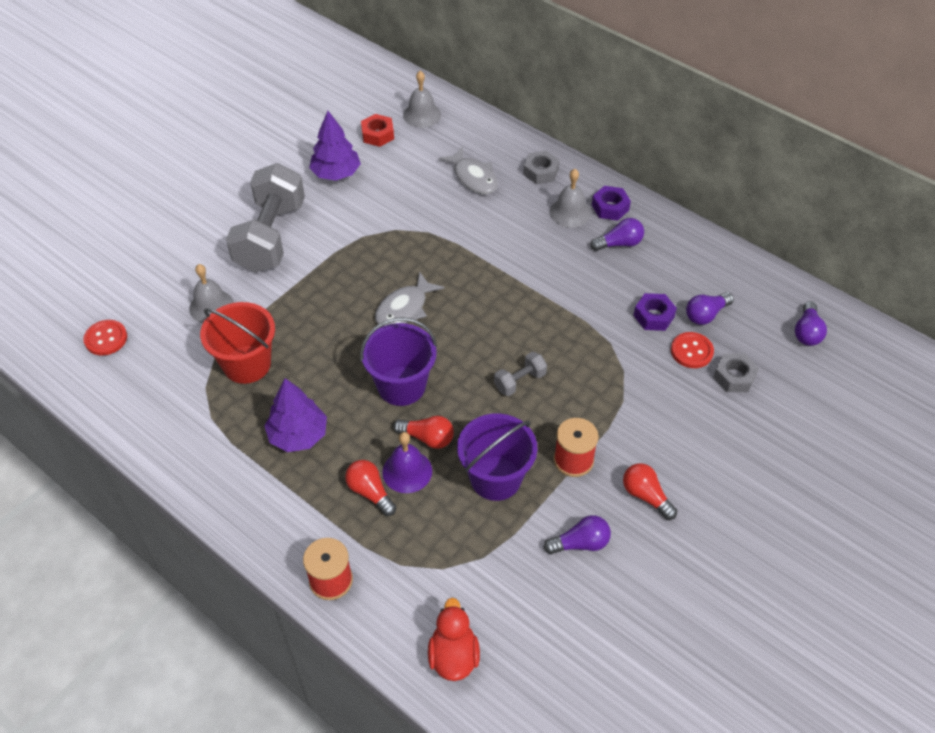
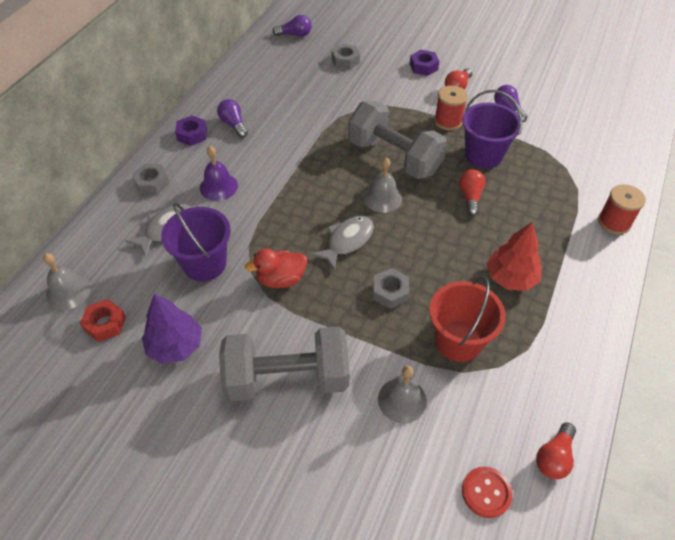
camera: 105 degrees left, 0 degrees up
(298, 435) = (510, 278): purple tree -> red tree
(326, 327) = (390, 292): none -> grey nut
(370, 492) = (534, 218): red light bulb -> red light bulb (554, 457)
(401, 386) = (430, 223): purple bucket -> purple bucket (204, 264)
(404, 308) = (347, 241): grey fish -> grey fish turned 75 degrees counterclockwise
(407, 471) = (505, 202): purple bell -> purple bell (218, 186)
(453, 656) = (619, 151): red duck -> red duck (281, 279)
(520, 381) = (394, 157): grey dumbbell -> grey dumbbell, size x2.31
(570, 212) = (203, 157): grey bell -> grey bell (383, 198)
(653, 316) = (304, 99): purple nut -> purple nut (423, 67)
(691, 351) = (331, 79): red button -> none
(706, 315) = (294, 76): purple light bulb -> none

